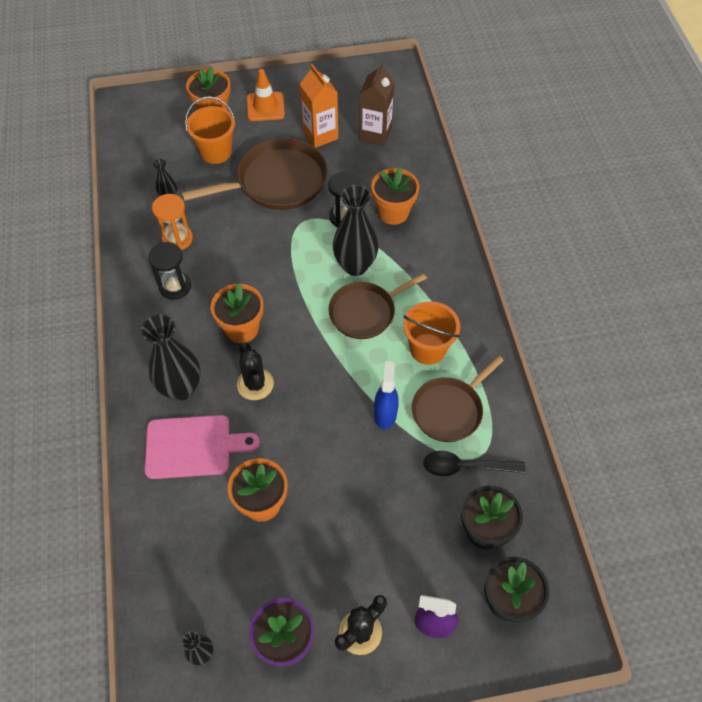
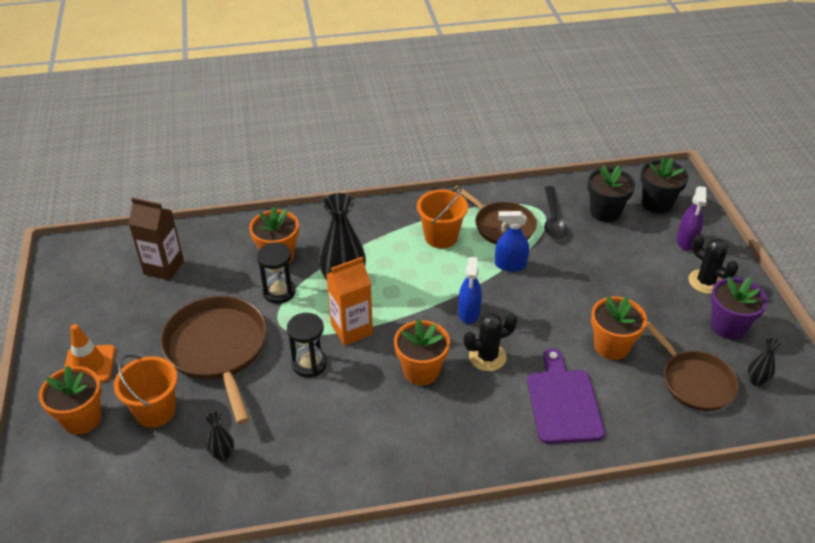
camera: 90 degrees left, 15 degrees down
(175, 286) = (364, 436): black hourglass -> black hourglass (309, 364)
(177, 239) = (292, 440): orange hourglass -> none
(181, 388) = (498, 418): black vase -> none
(193, 446) = (563, 402): pink cutting board -> purple cutting board
(314, 371) = (469, 313): none -> blue spray bottle
(320, 135) = (152, 313): orange carton -> orange carton (351, 329)
(365, 312) = (401, 277): brown pan -> brown pan (695, 382)

